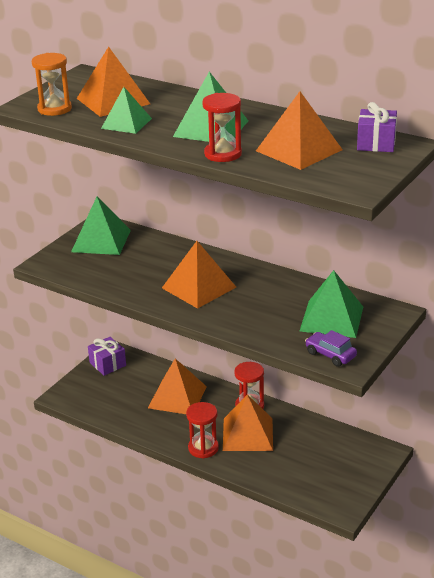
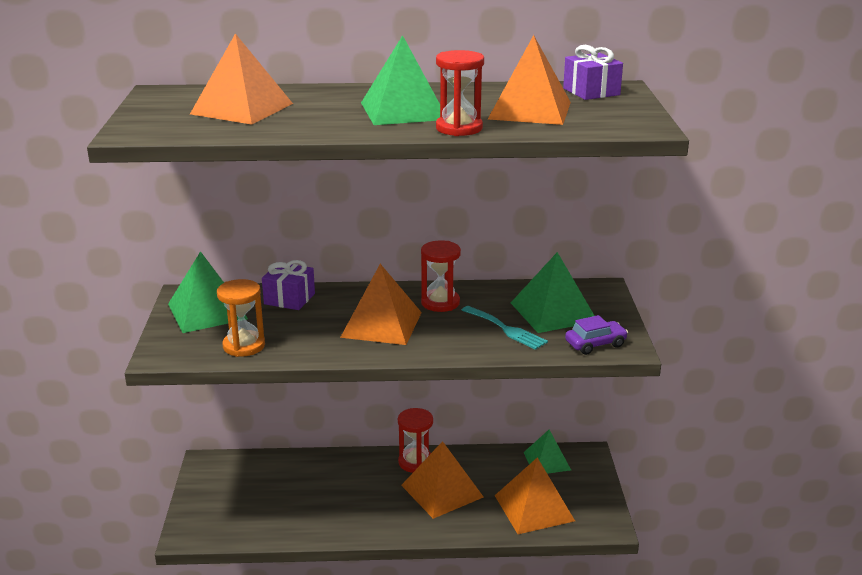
camera: 35 degrees left, 5 degrees down
(54, 109) = (179, 128): orange hourglass -> orange hourglass (244, 346)
(107, 364) = (212, 478): purple gift -> purple gift (289, 299)
(126, 123) = (296, 124): green pyramid -> green pyramid (547, 461)
(177, 397) = (329, 482): orange pyramid -> orange pyramid (534, 508)
(203, 448) = (410, 524): red hourglass -> red hourglass (440, 303)
(280, 320) = (506, 329): none -> turquoise fork
(330, 355) = (595, 344): purple car -> purple car turned 150 degrees clockwise

